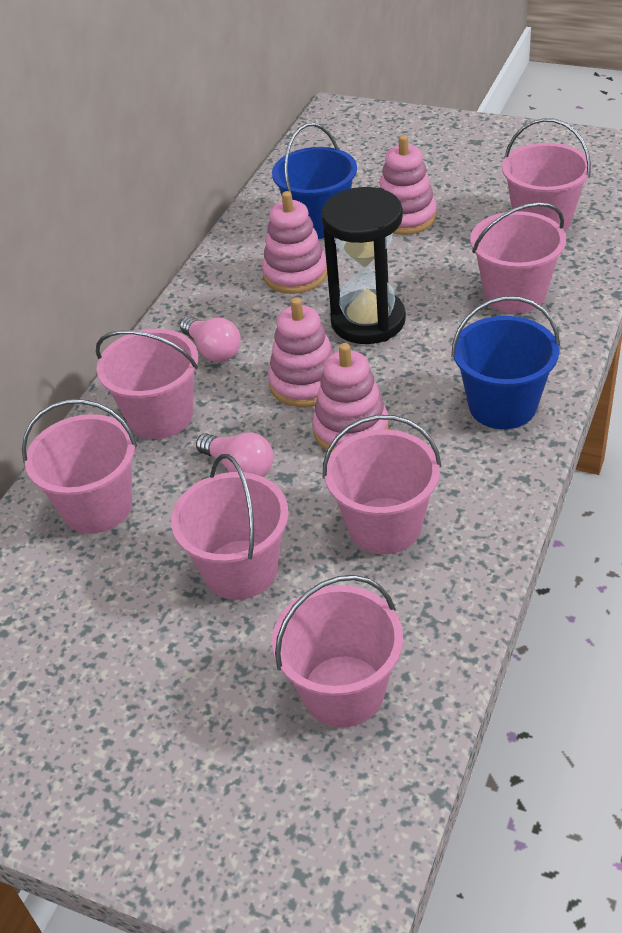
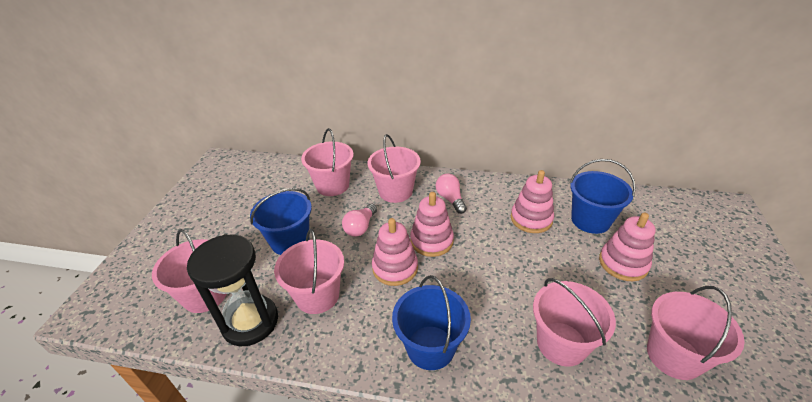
camera: 75 degrees right, 5 degrees down
(213, 350) = (450, 199): pink light bulb -> pink light bulb turned 120 degrees clockwise
(240, 569) = (290, 241): pink bucket -> blue bucket
(368, 321) = (498, 260): black hourglass -> black hourglass (250, 322)

